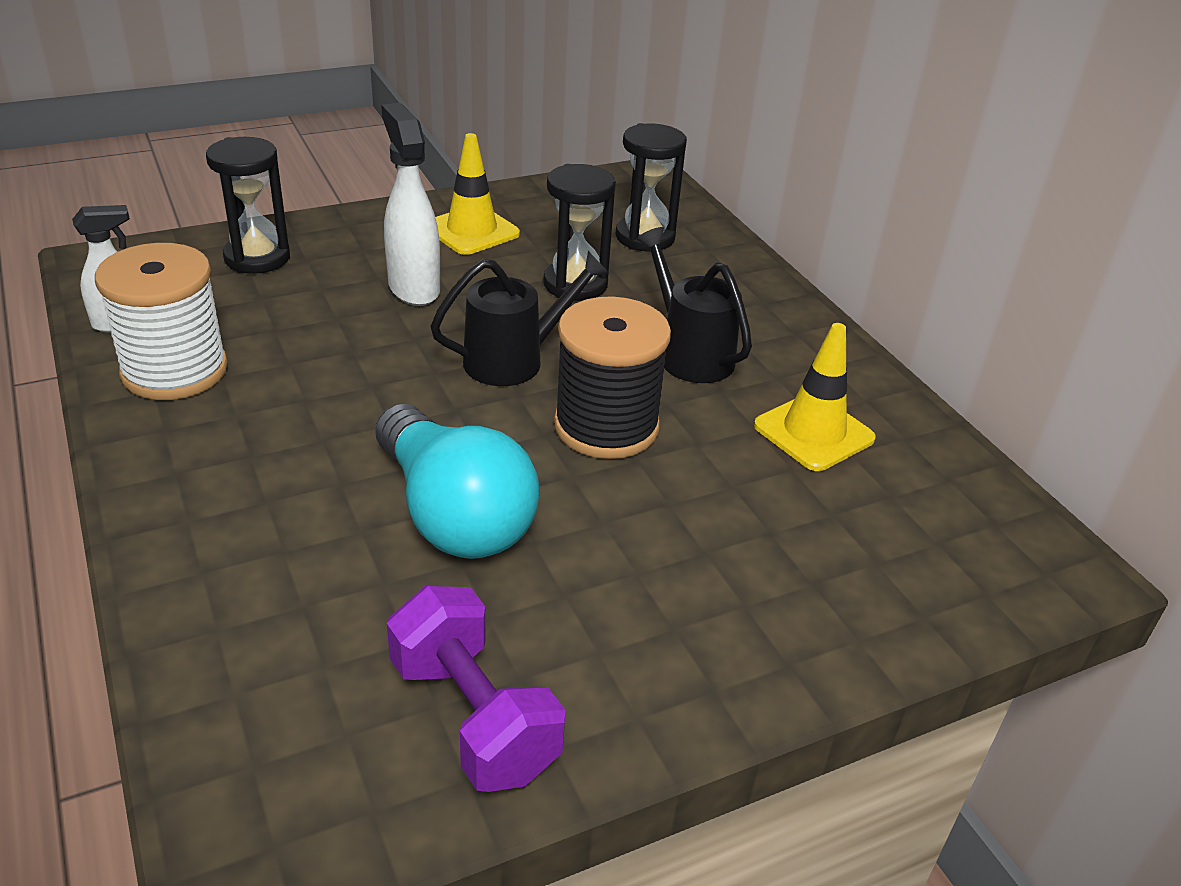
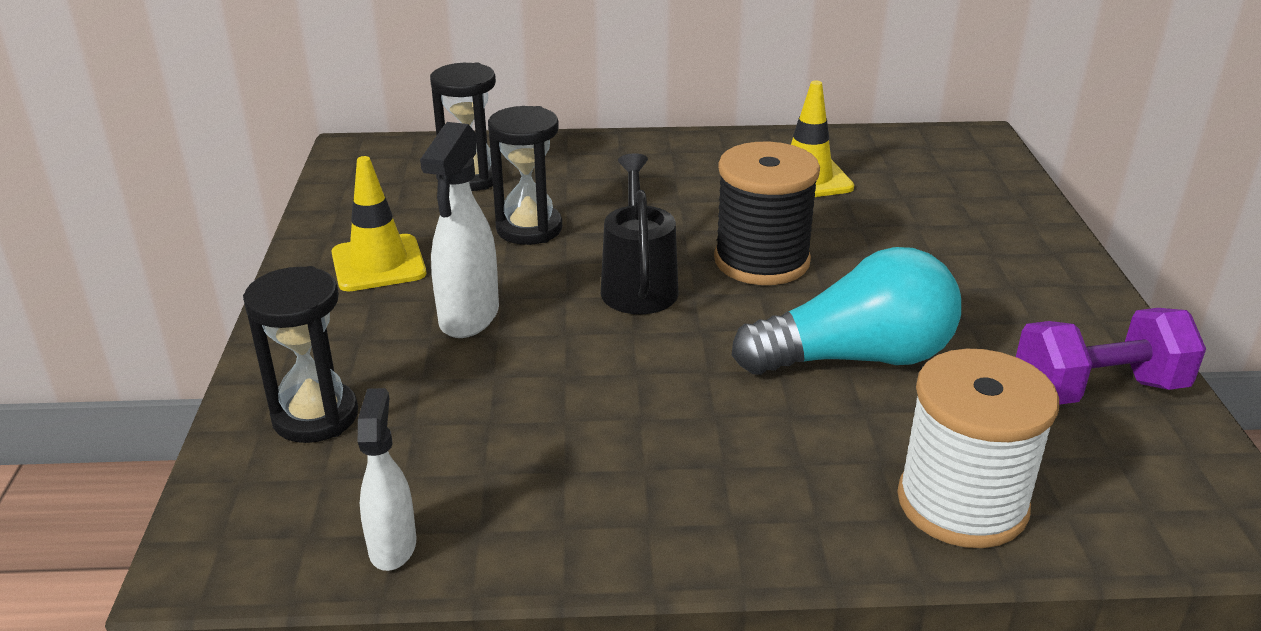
camera: 65 degrees left, 5 degrees down
(175, 370) = (532, 507): white spool -> white spool (962, 503)
(413, 288) = (468, 318): white spray bottle -> white spray bottle turned 75 degrees counterclockwise
(689, 353) = (675, 201): black watering can -> none

